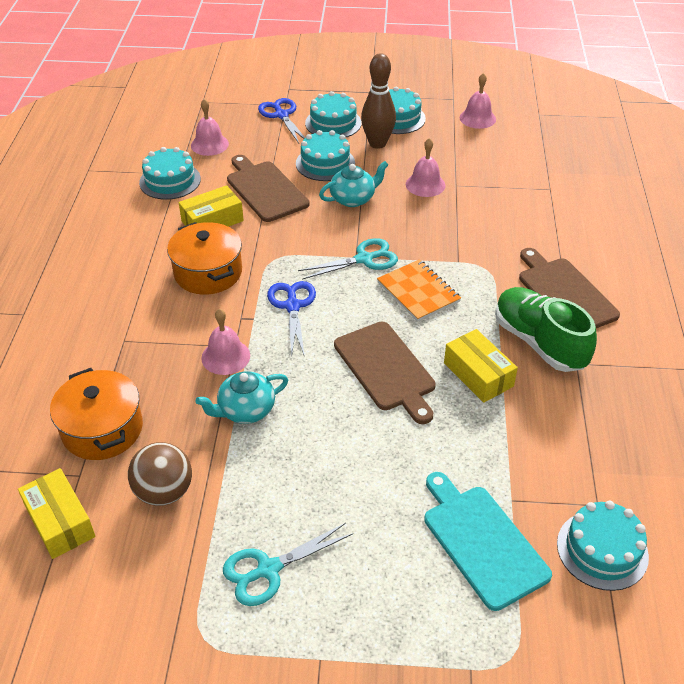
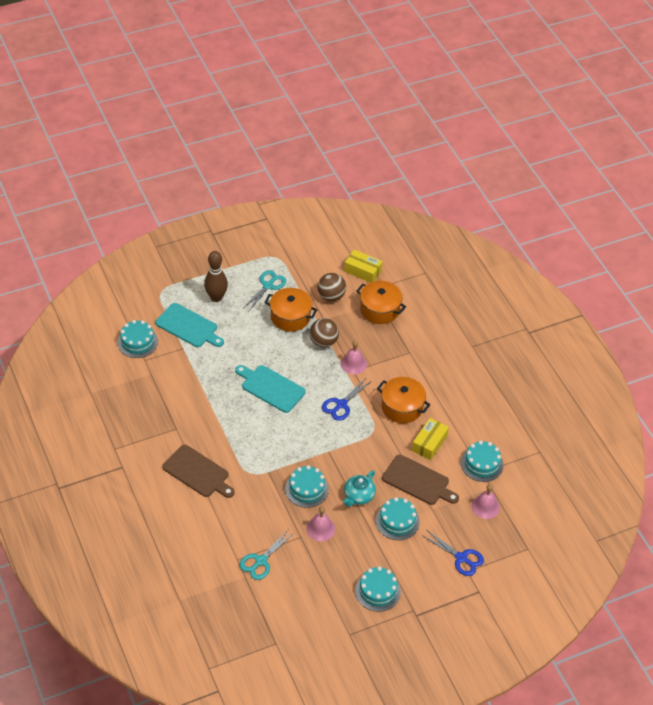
camera: 150 degrees right, 5 degrees up
(245, 410) = (323, 342): turquoise teapot -> brown ball
(270, 481) = (290, 317): none -> orange pot
(292, 306) = (341, 404): blue scissors -> blue scissors turned 75 degrees clockwise
(333, 123) = (419, 565): turquoise cake -> turquoise cake (306, 489)
(364, 259) = (323, 451): turquoise scissors -> turquoise scissors (261, 561)
(377, 143) = (375, 556): brown bowling pin -> brown bowling pin (216, 297)
(386, 369) = (271, 387): brown cutting board -> turquoise cutting board
(418, 292) = (279, 440): orange notebook -> none
(477, 118) = (319, 617): pink bell -> none
(478, 374) = (224, 402): yellow box -> none
(539, 342) = (200, 434): green shoe -> none

